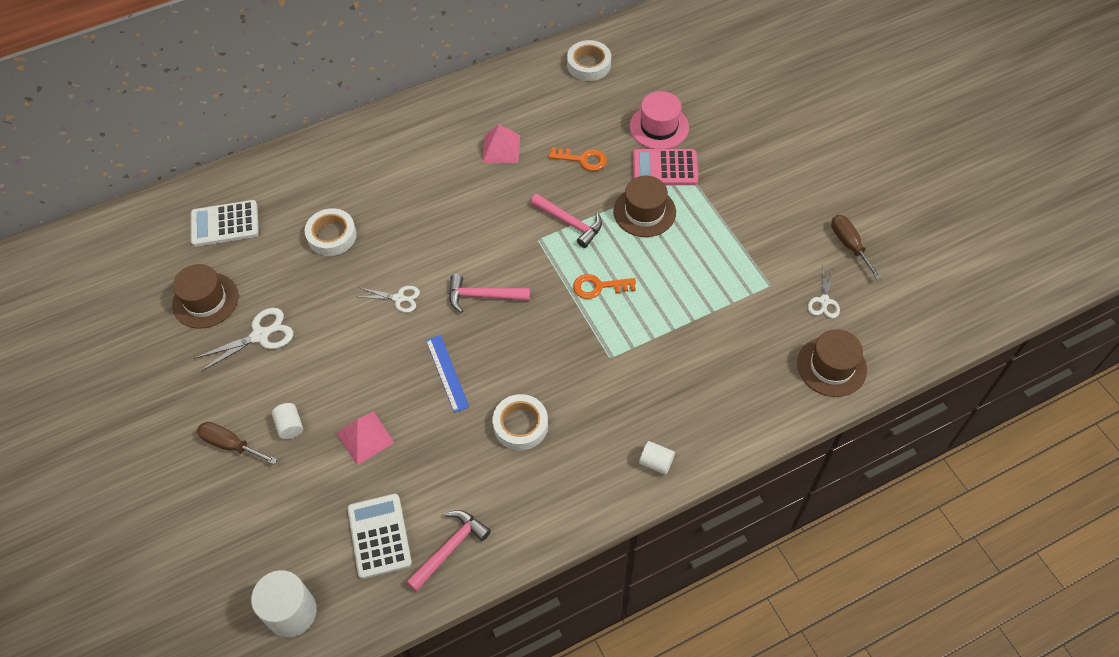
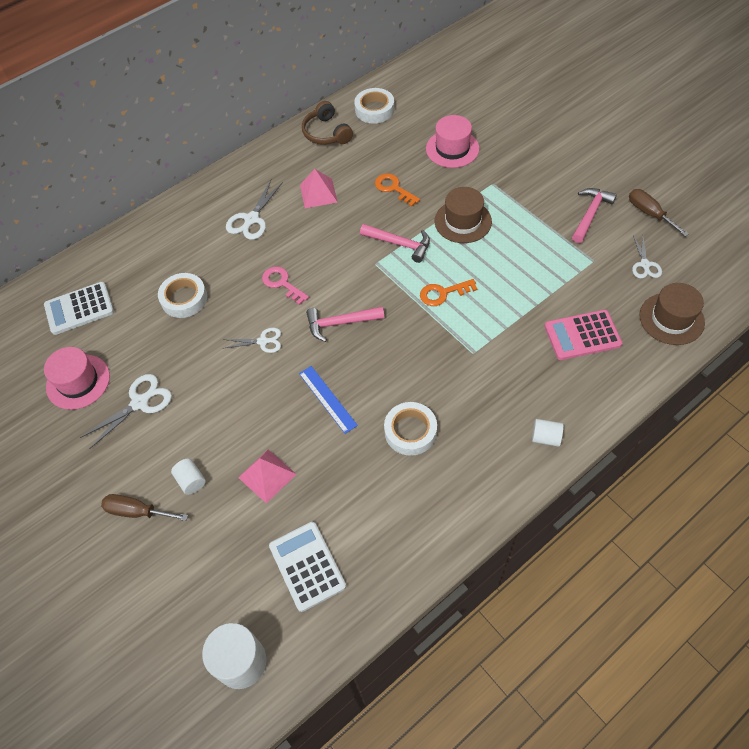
camera: 10 degrees left, 0 degrees up
(205, 300) = (78, 382): brown hat -> pink hat
(423, 164) = (251, 219): none -> white scissors
(436, 241) = (282, 283): none -> pink key
(450, 548) = (378, 561): pink hammer -> pink hammer (590, 214)
(529, 81) = (326, 133): none -> brown headphones
(582, 159) = (394, 188): orange key -> orange key turned 135 degrees counterclockwise
(665, 168) = (468, 181): pink calculator -> pink calculator (582, 335)

